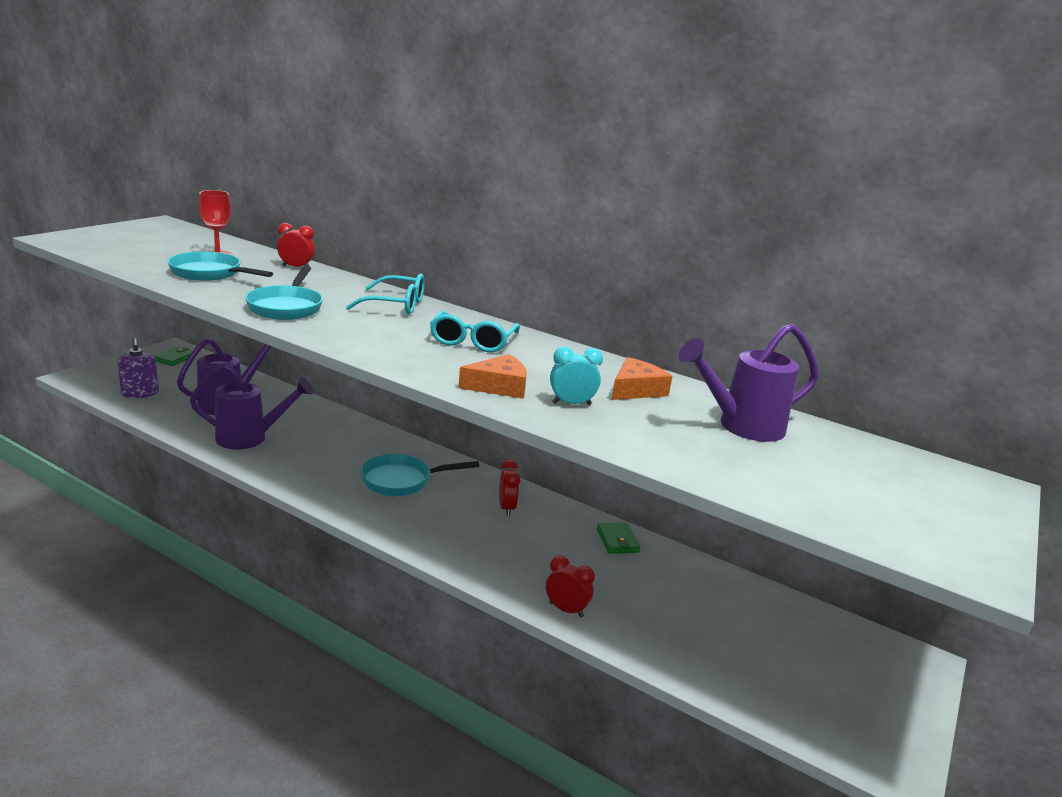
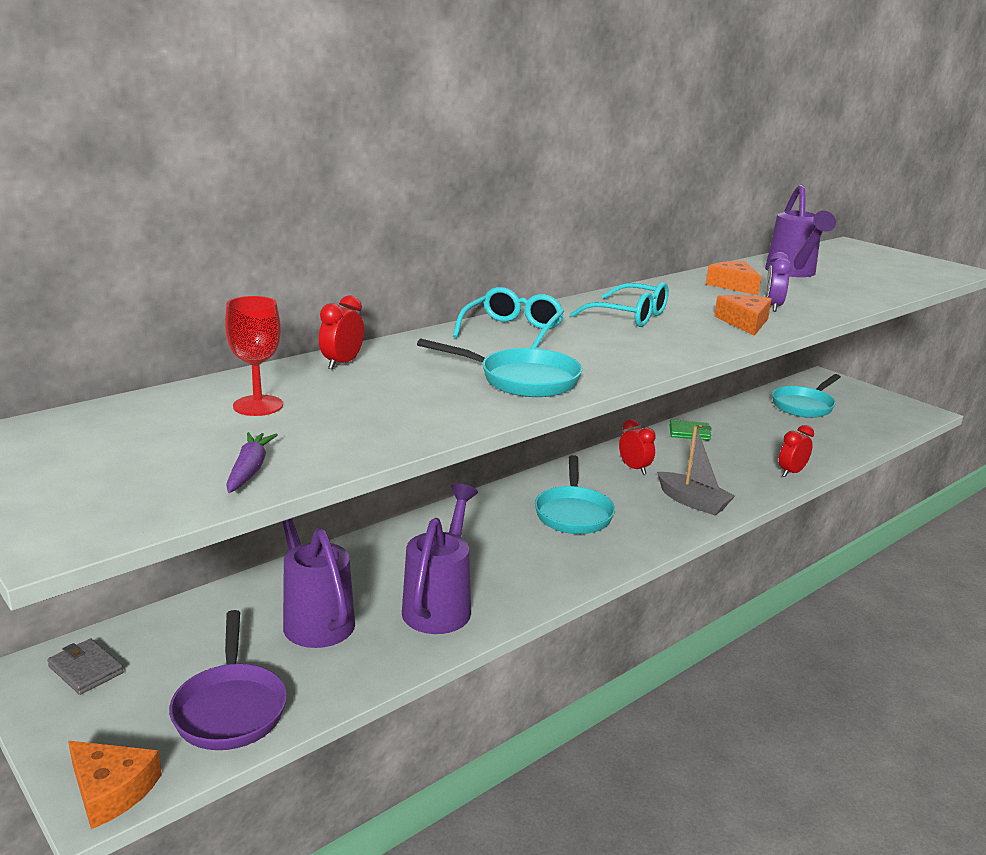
camera: 70 degrees left, 0 degrees up
(79, 378) = (111, 790): none -> orange cheese
(127, 258) = (249, 470): none -> purple carrot
(140, 393) = (230, 708): purple soap dispenser -> purple pan
(174, 358) = (86, 670): green wallet -> grey wallet
(210, 273) = (361, 414): turquoise pan -> turquoise pan (804, 406)
(455, 541) = (693, 502): none -> grey boat
(507, 508) = (634, 468): red clock -> red clock turned 45 degrees clockwise
(571, 404) = (772, 307): turquoise clock -> purple clock

